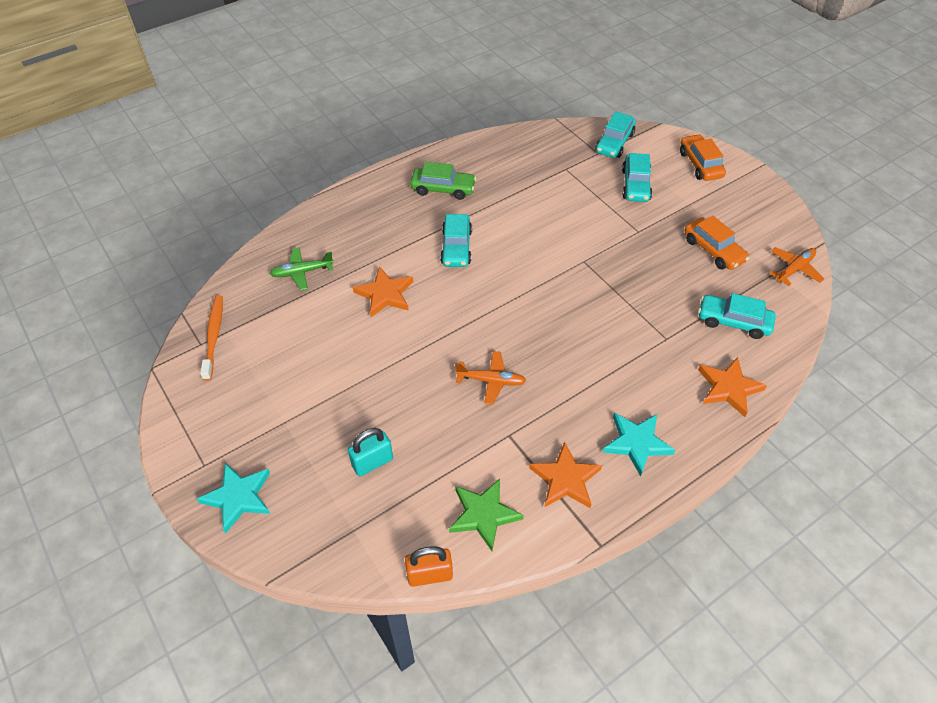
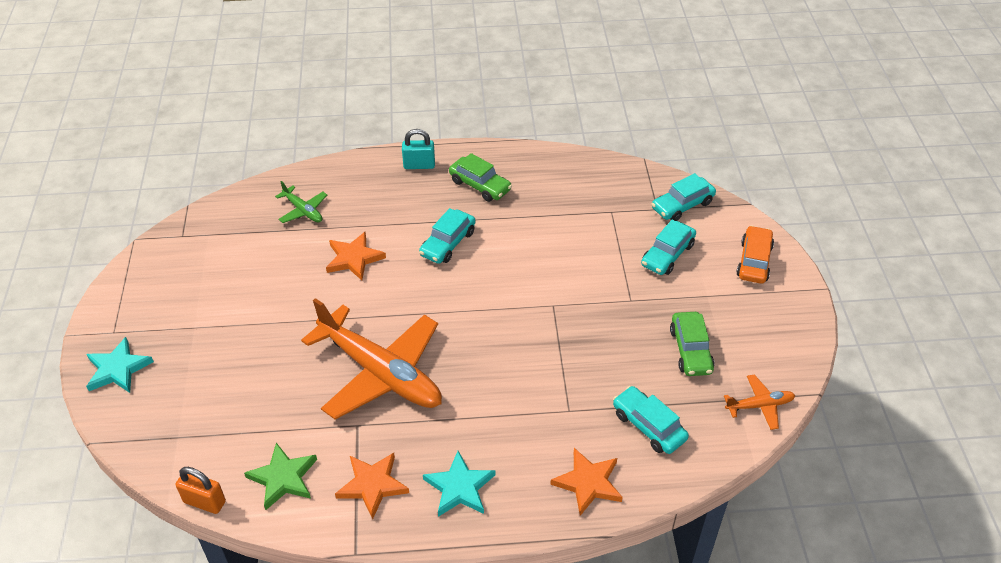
camera: 30 degrees right, 5 degrees down
(214, 336) = (196, 234): orange toothbrush -> none
(302, 272) = (303, 210): green plane -> green plane turned 150 degrees counterclockwise
(372, 462) = (233, 392): turquoise padlock -> turquoise padlock (419, 165)
(491, 381) = (380, 372): orange plane -> orange plane, size x2.32
(713, 250) = (690, 350): orange car -> green car

